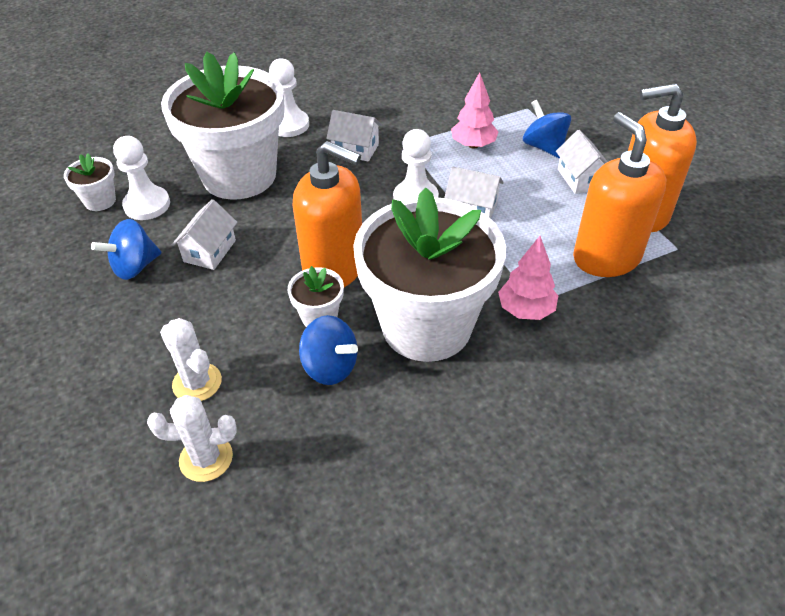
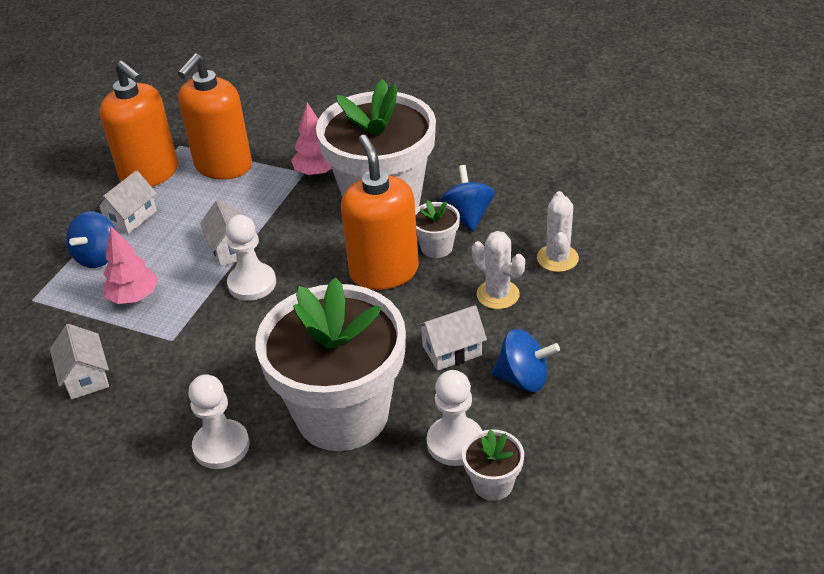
camera: 130 degrees left, 5 degrees down
(206, 458) = (590, 216): white cactus -> white cactus (498, 294)
(355, 149) = (216, 366): white house -> white house (86, 377)

